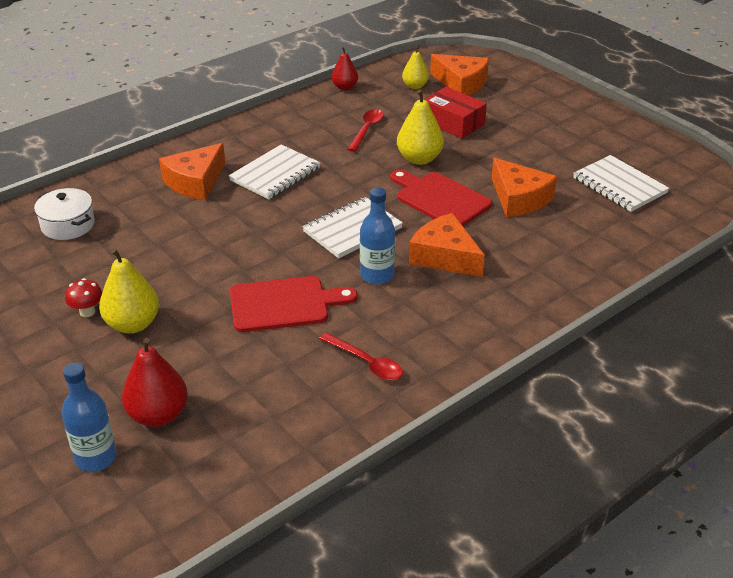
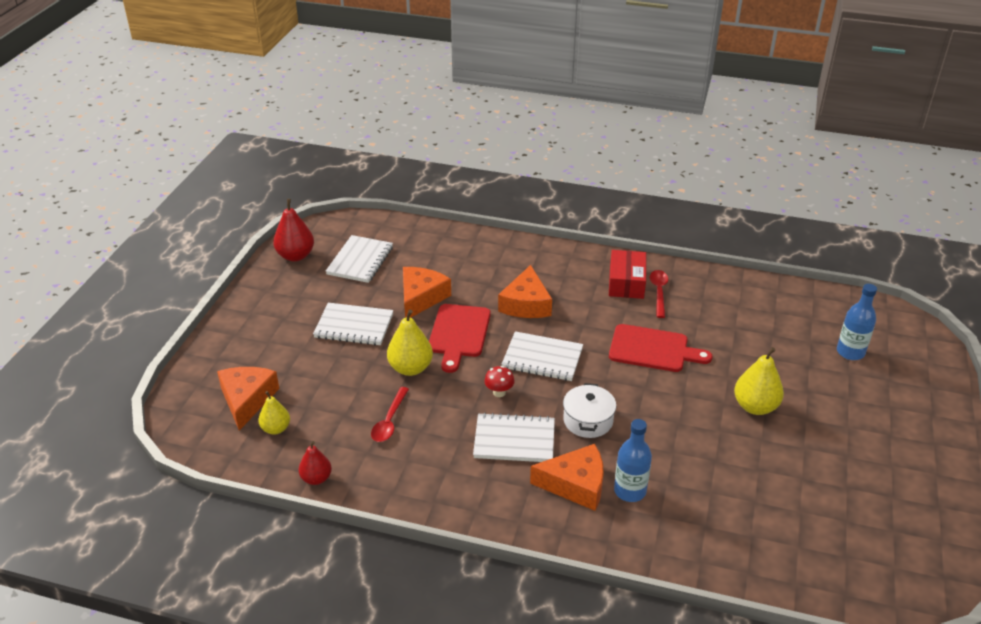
camera: 125 degrees left, 0 degrees up
(68, 225) = (716, 526): white pot -> white pot (588, 420)
(87, 312) = (775, 438): red mushroom -> red mushroom (499, 392)
(158, 415) = (796, 347): red pear -> red pear (295, 256)
(284, 304) = (653, 349): red cutting board -> red cutting board turned 150 degrees clockwise
(367, 130) = (389, 421): red spoon -> red spoon turned 60 degrees counterclockwise
(377, 275) = (578, 324): blue bottle -> blue bottle (630, 491)
(453, 123) = (331, 374): red box -> red box (626, 282)
(509, 151) = (354, 326): none -> white notebook

